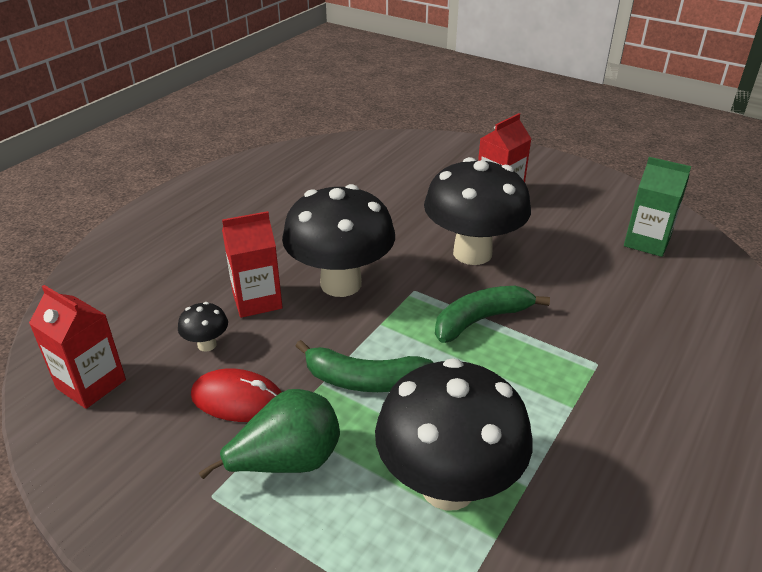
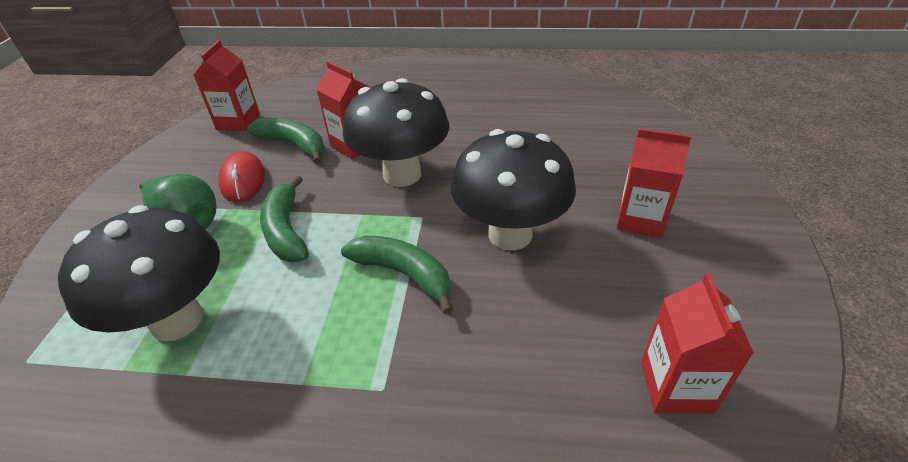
camera: 65 degrees right, 5 degrees up
(207, 345) = (294, 145): black mushroom -> green banana
(647, 242) = (676, 386): green carton -> red carton

